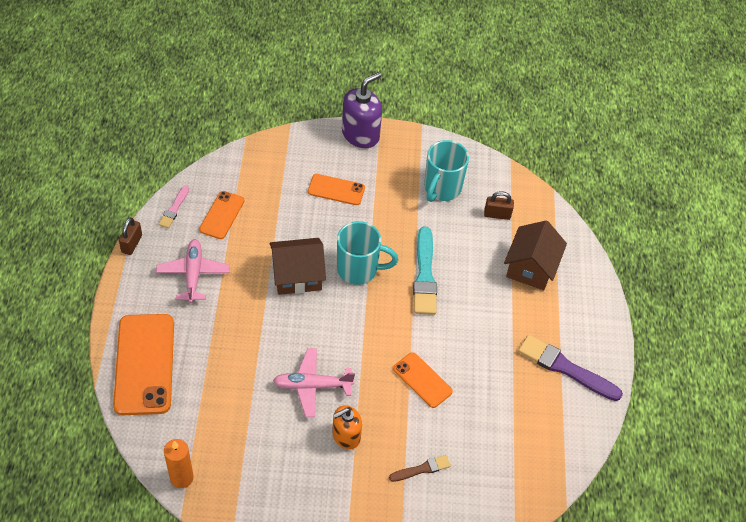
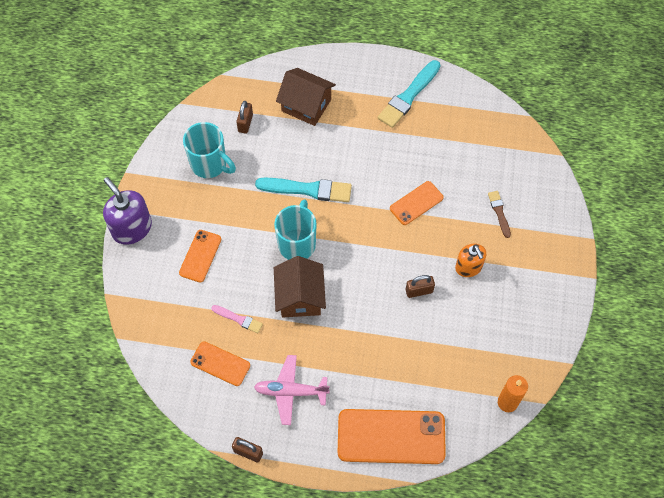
camera: 80 degrees left, 10 degrees up
(174, 208) = (207, 410): pink brush -> pink brush (238, 319)
(312, 386) = (419, 291): pink plane -> brown padlock
(566, 368) = (409, 96): purple brush -> turquoise brush

